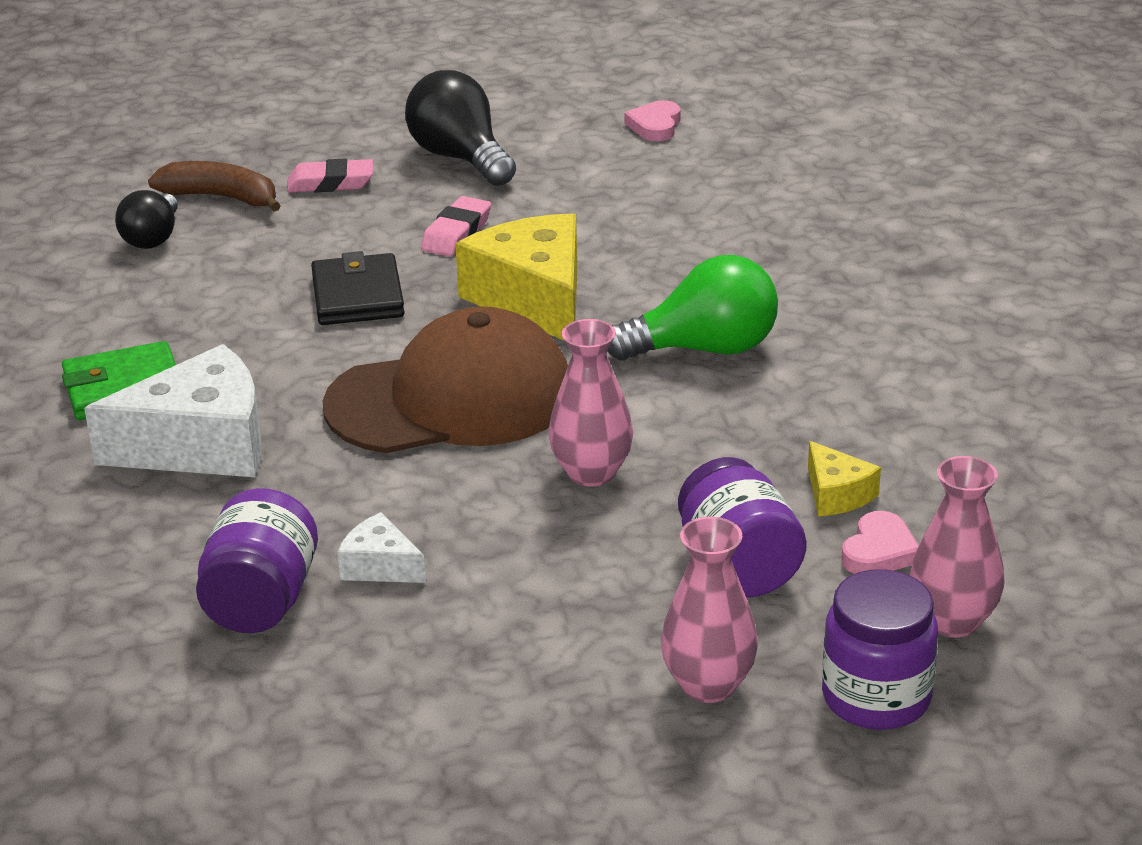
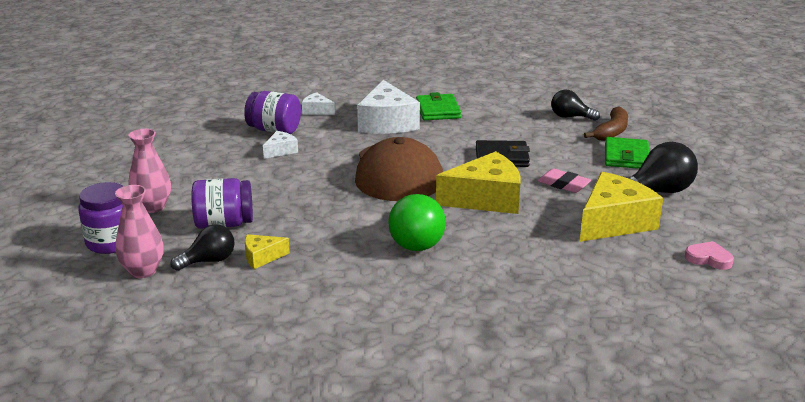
camera: 100 degrees right, 5 degrees down
(132, 558) = (316, 111): none -> white cheese
(330, 183) = (626, 157): pink eraser -> green wallet
(575, 190) = (614, 222): none -> yellow cheese
(591, 473) = (319, 198): pink vase -> none
(879, 551) = (209, 261): pink heart -> black light bulb

